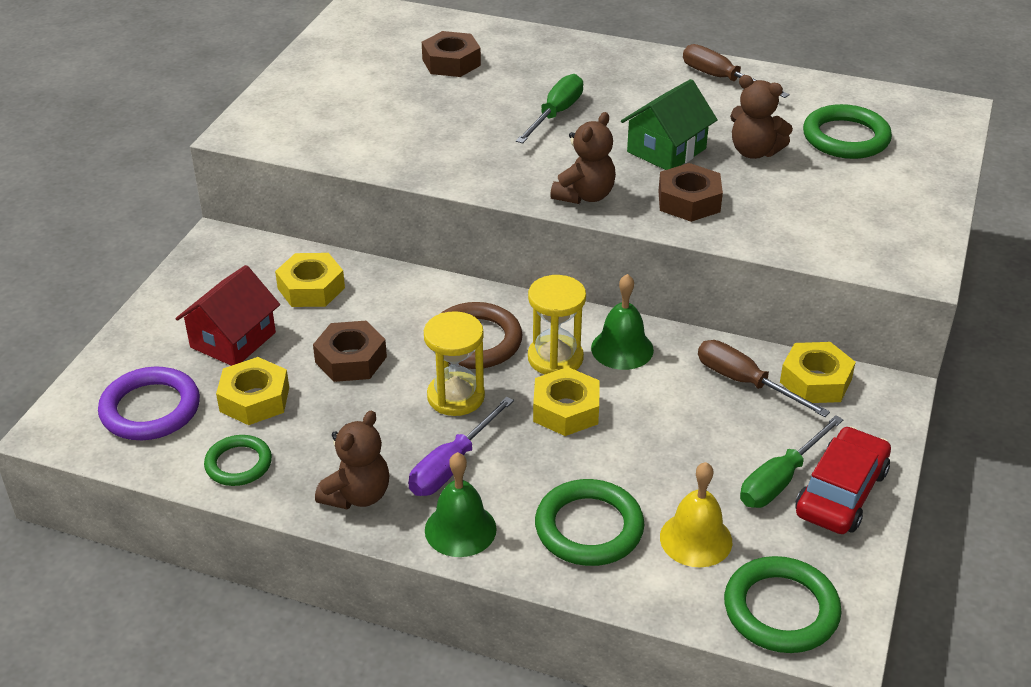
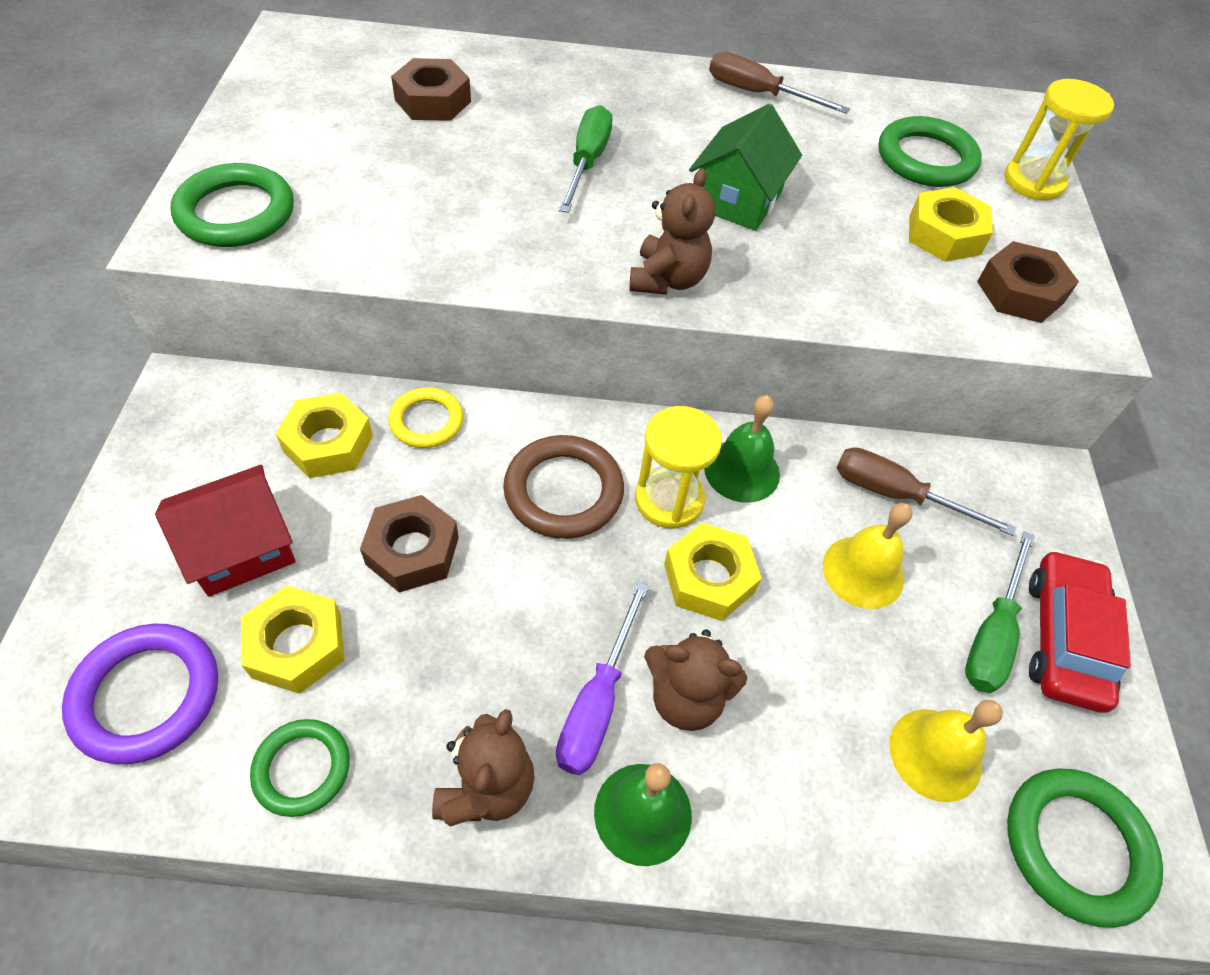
camera: 20 degrees left, 15 degrees up
(233, 340) = (241, 548): red house -> red house turned 45 degrees clockwise
(387, 284) = (426, 421): none -> yellow ring
(456, 396) = (567, 585): yellow hourglass -> yellow hourglass (1033, 182)
(589, 528) = (803, 768): green ring -> green ring (236, 212)
(689, 201) = (794, 271): brown nut -> brown nut (1020, 292)
(692, 425) = (863, 571): none -> yellow bell
(754, 152) = (837, 190): brown teddy bear -> brown teddy bear (686, 697)
(815, 381) = (969, 477): yellow nut -> yellow nut (944, 235)

